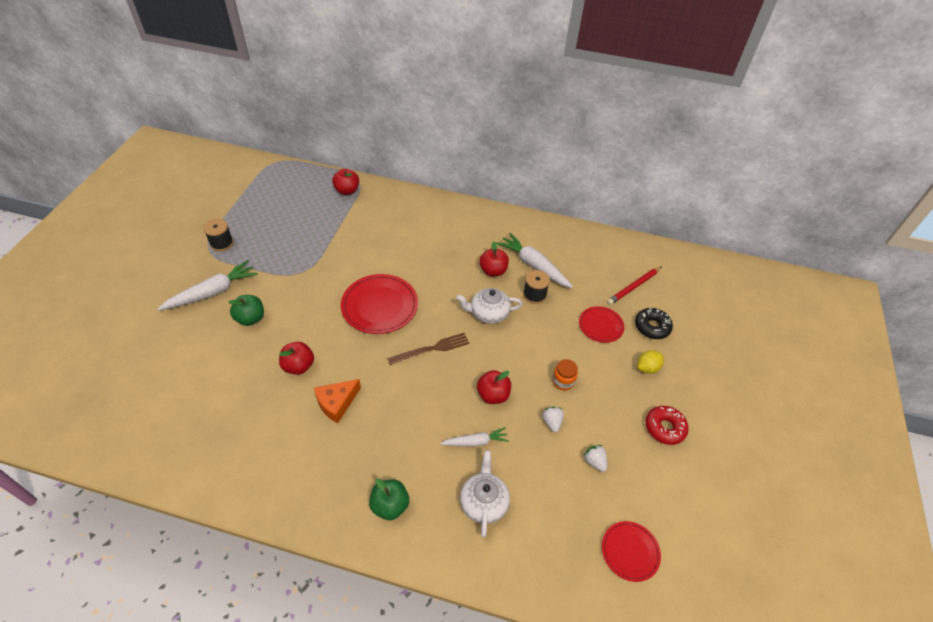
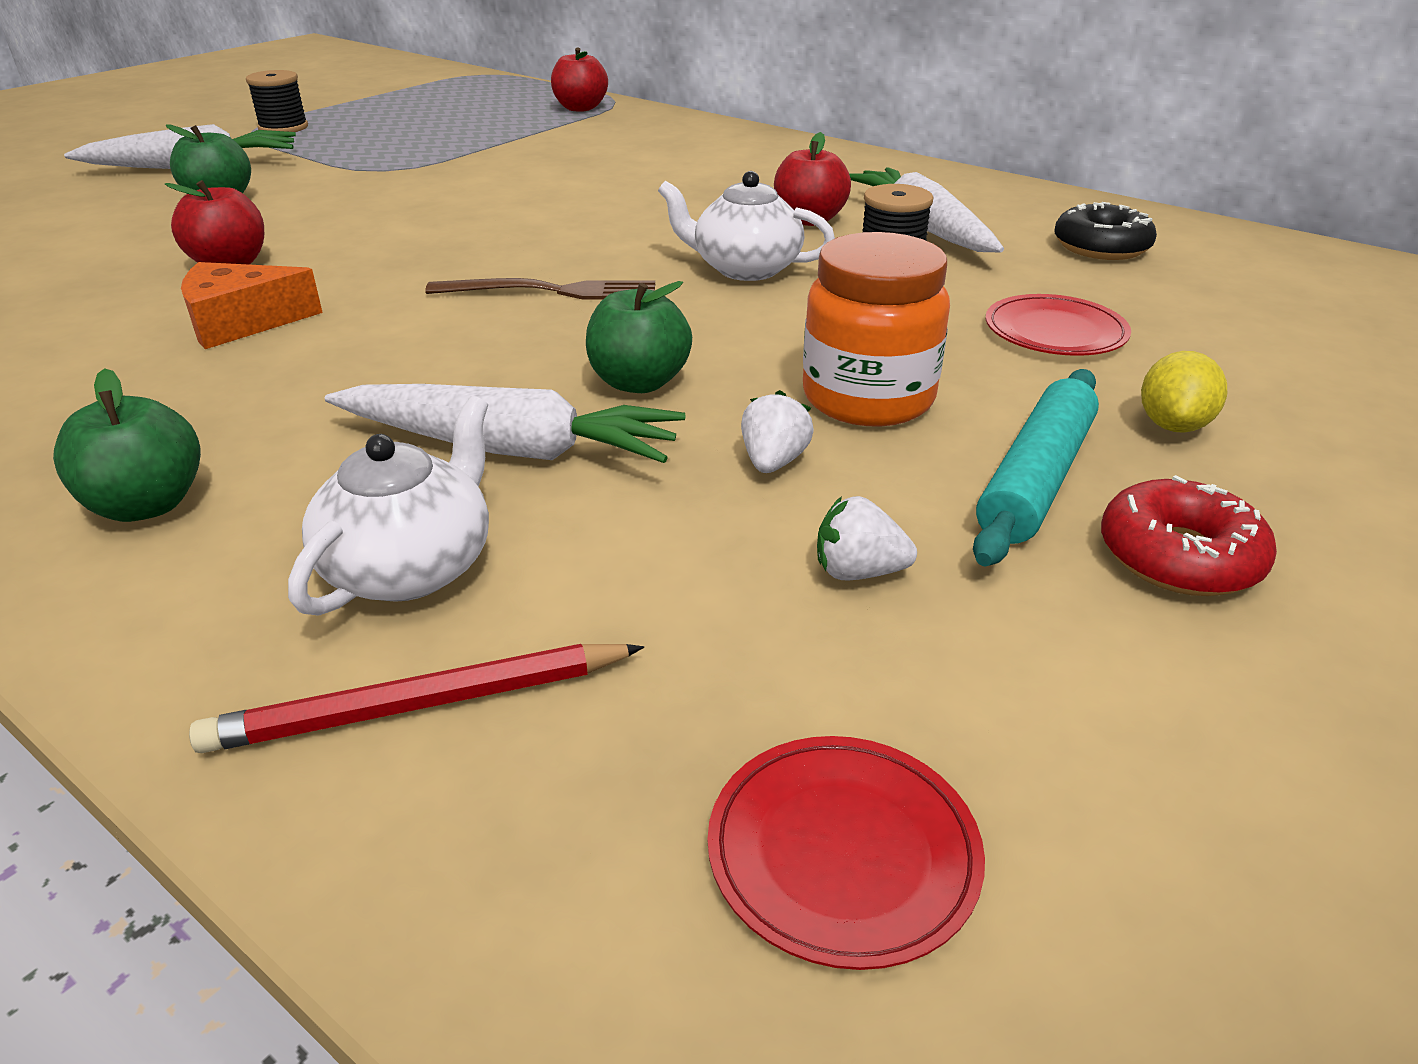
camera: 25 degrees right, 15 degrees down
(379, 306) = (496, 224): red plate -> none
(475, 442) = (510, 448): white carrot -> white carrot, size x1.68
(493, 395) = (639, 382): red apple -> green apple
(563, 381) = (868, 398): orange jar -> orange jar, size x1.82
(594, 462) = (858, 572): white strawberry -> white strawberry turned 75 degrees counterclockwise
(621, 406) = (1035, 479): none -> turquoise rolling pin
(633, 287) = (1198, 291): red pencil -> red pencil (420, 705)
(647, 368) = (1173, 425): yellow lemon -> yellow lemon turned 60 degrees counterclockwise
(652, 327) = (1227, 359): black donut -> black donut (1101, 247)

